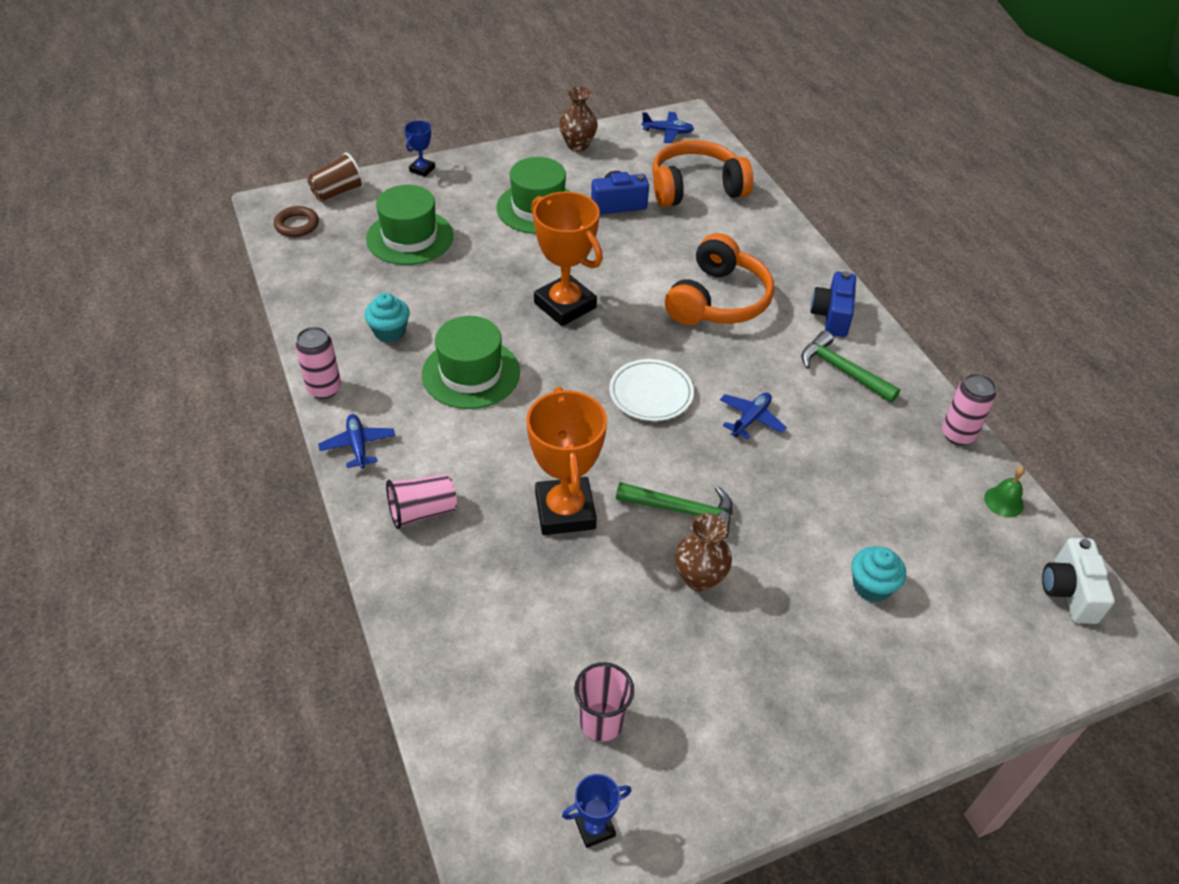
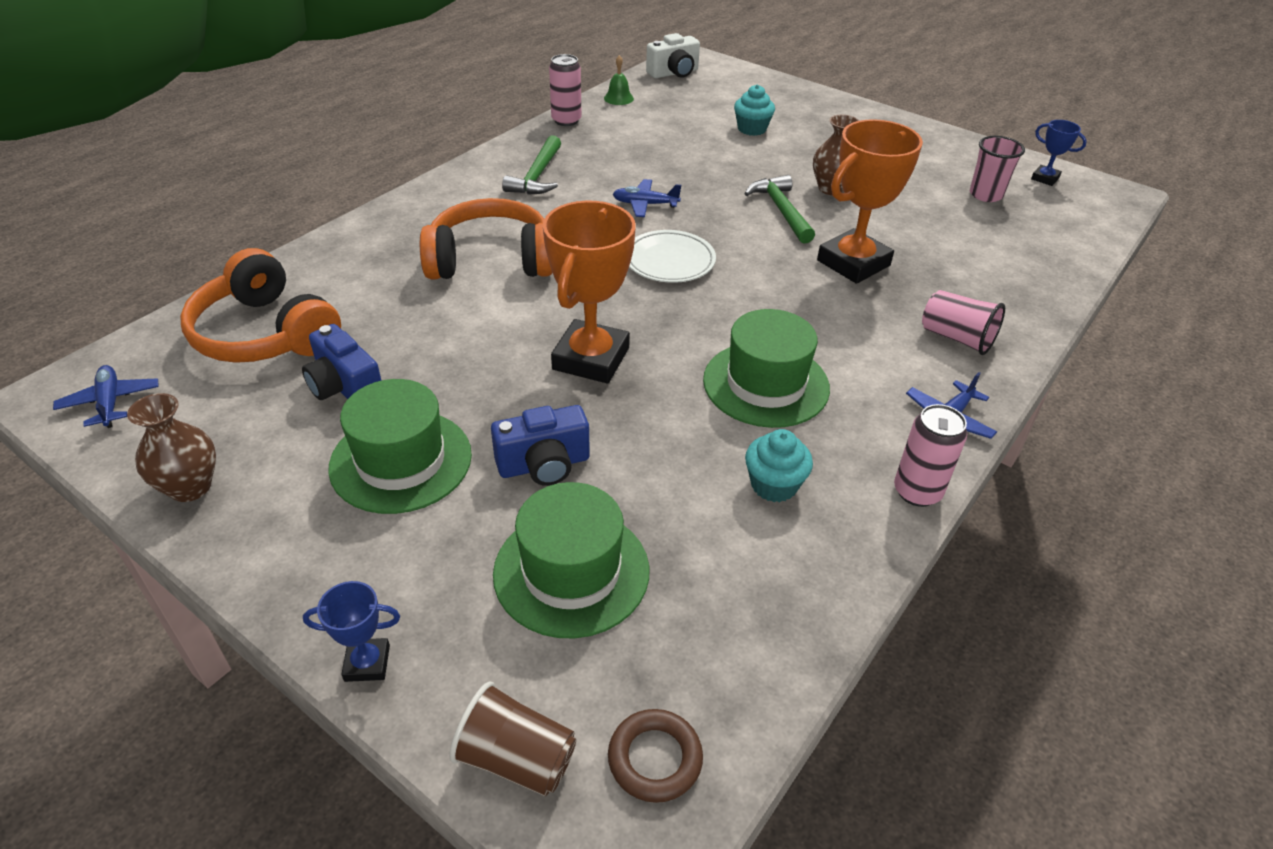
camera: 120 degrees left, 5 degrees down
(832, 316) = (462, 194): blue camera -> blue camera (544, 465)

